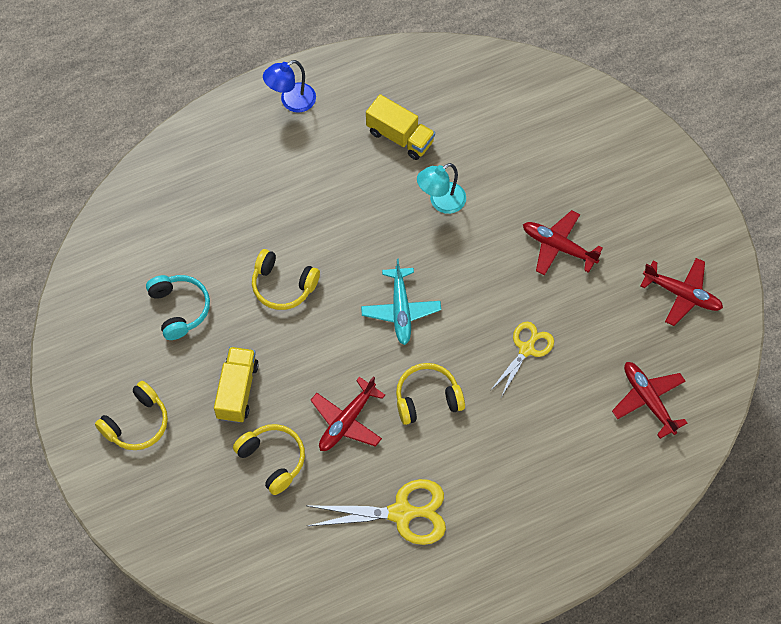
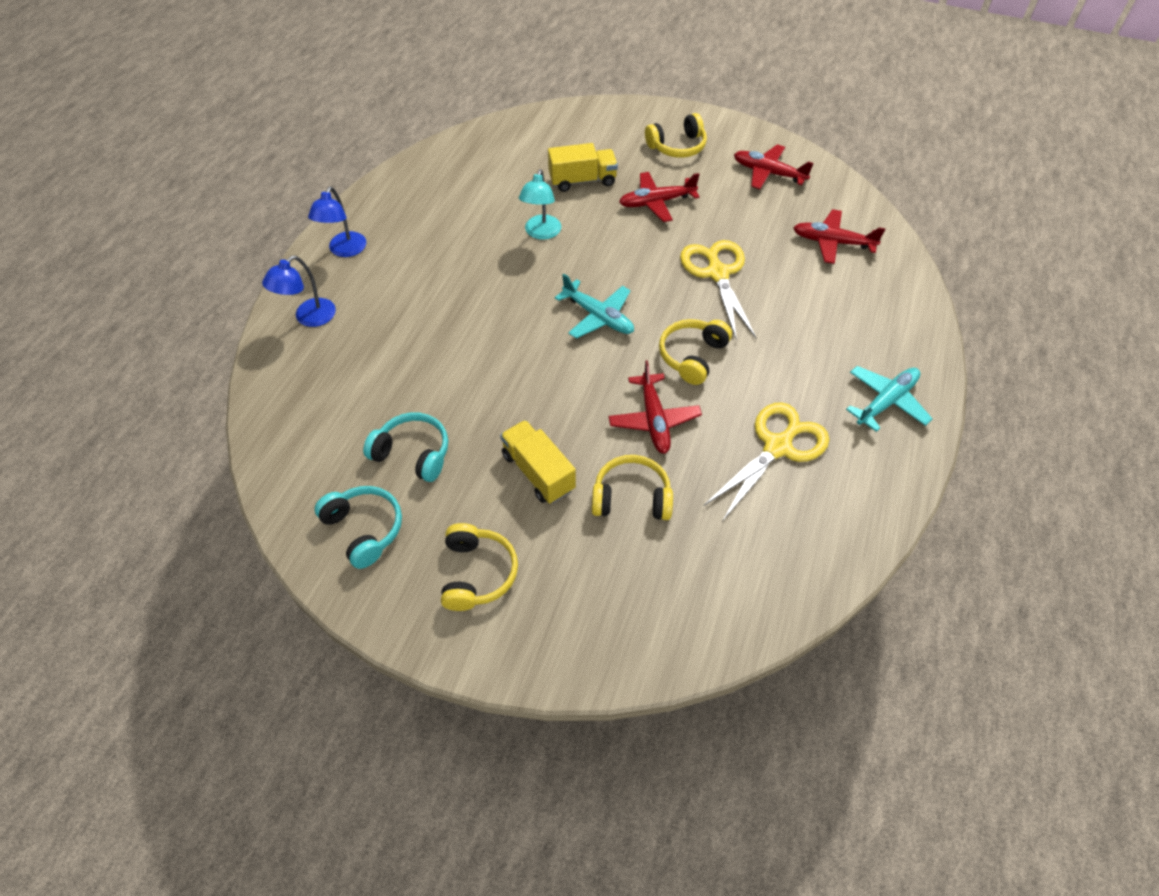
camera: 45 degrees left, 10 degrees down
(104, 336) = (364, 529): none -> turquoise headphones
(215, 143) = (309, 318): none -> blue lamp
(283, 285) = (485, 369): yellow headphones -> yellow headphones (677, 146)
(400, 137) = (460, 216): yellow truck -> yellow truck (582, 180)
(515, 552) = (886, 402): none -> turquoise plane
(526, 349) = (717, 273): yellow scissors -> yellow scissors, size x1.54
(682, 294) = (768, 173): red plane -> red plane turned 135 degrees counterclockwise

